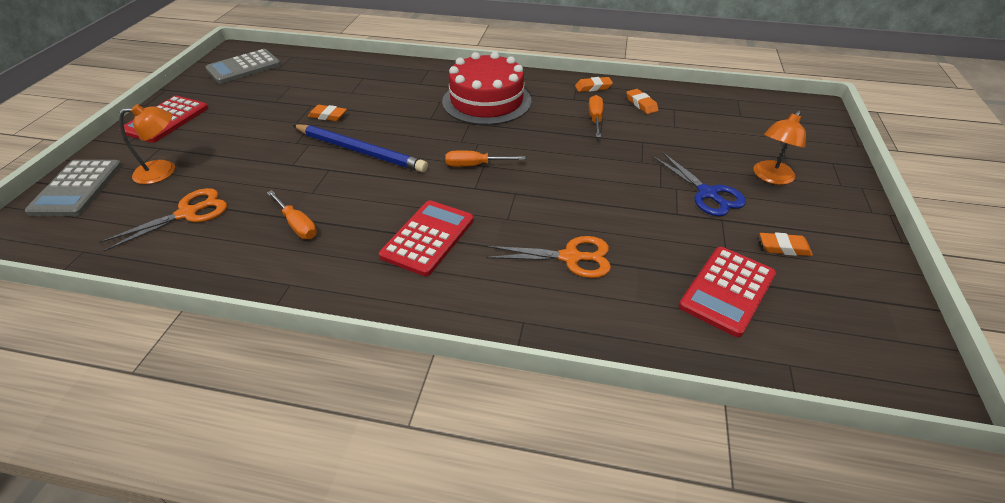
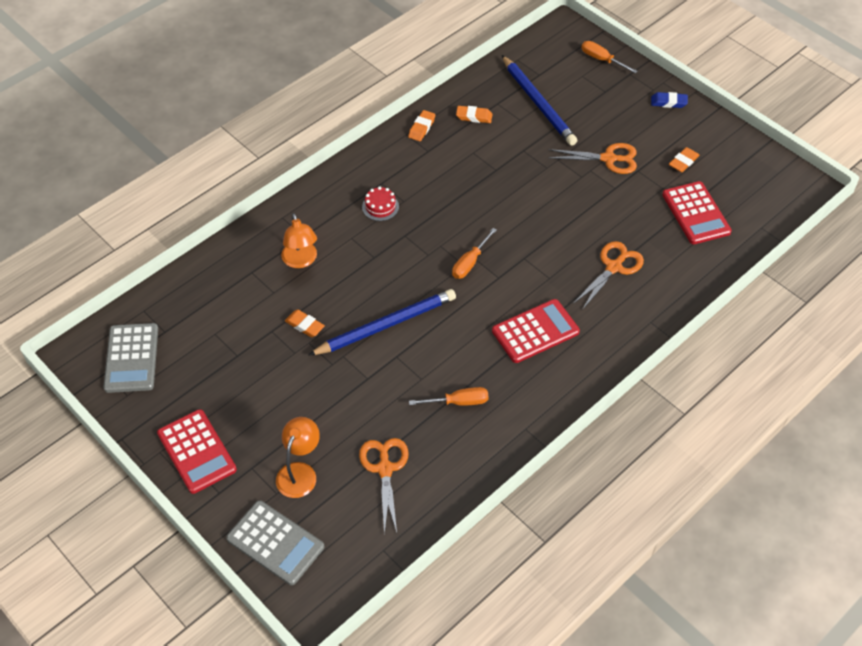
camera: 55 degrees left, 10 degrees up
(328, 116) = (304, 325): orange eraser -> orange eraser turned 75 degrees clockwise
(428, 238) = (535, 331): red calculator -> red calculator turned 90 degrees clockwise
(486, 101) = (380, 207): red cake -> red cake, size x0.40
(595, 119) = (469, 156): orange screwdriver -> orange screwdriver (601, 59)
(707, 194) = (608, 159): blue scissors -> orange scissors
(708, 127) = (538, 103): none -> blue pencil
(770, 177) = (618, 116): orange lamp -> orange lamp (301, 261)
(843, 202) = (668, 102): none -> blue eraser

